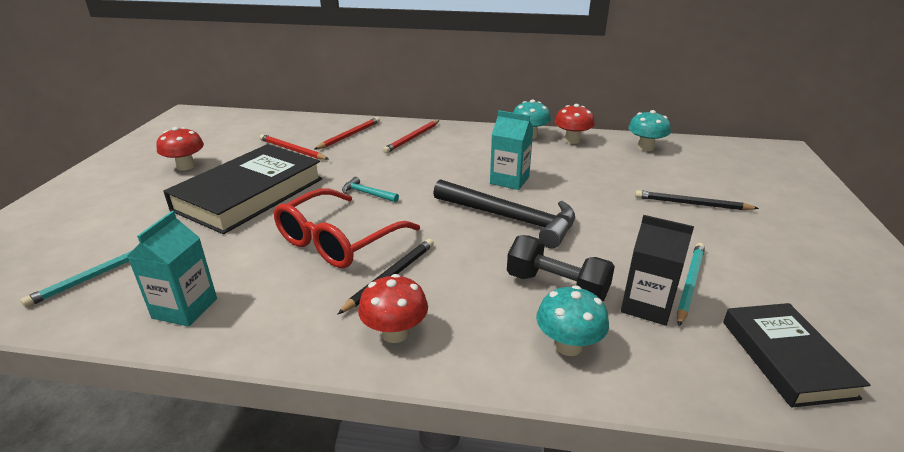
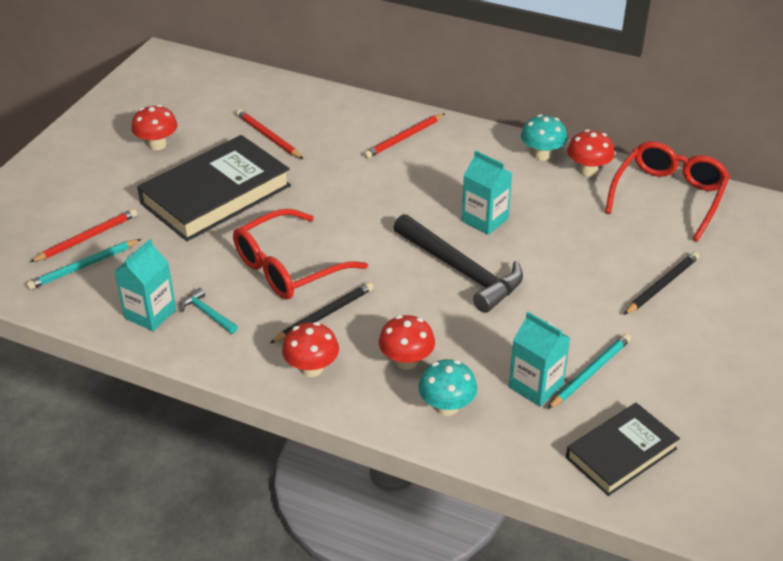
camera: 15 degrees right, 10 degrees up
(349, 135) = (335, 122): red pencil -> red pencil (87, 238)
(367, 193) = (331, 213): turquoise hammer -> turquoise hammer (207, 313)
(498, 306) = (406, 361): none -> red mushroom
(556, 287) = (466, 353): black dumbbell -> none
(645, 147) = (669, 196): turquoise mushroom -> red glasses
(647, 306) = (536, 386): black carton -> turquoise carton
(691, 204) = (662, 285): black pencil -> black pencil turned 105 degrees clockwise
(786, 358) = (621, 453): black book -> black book turned 45 degrees clockwise

